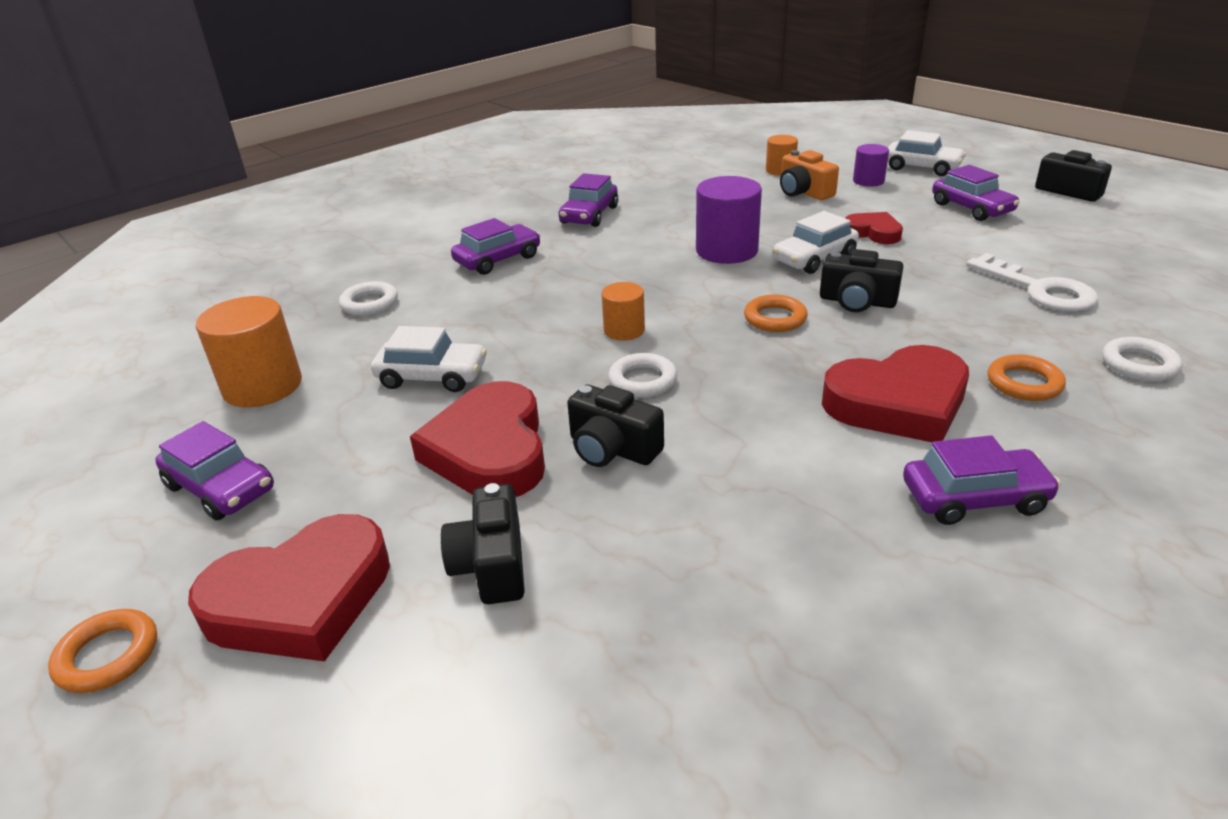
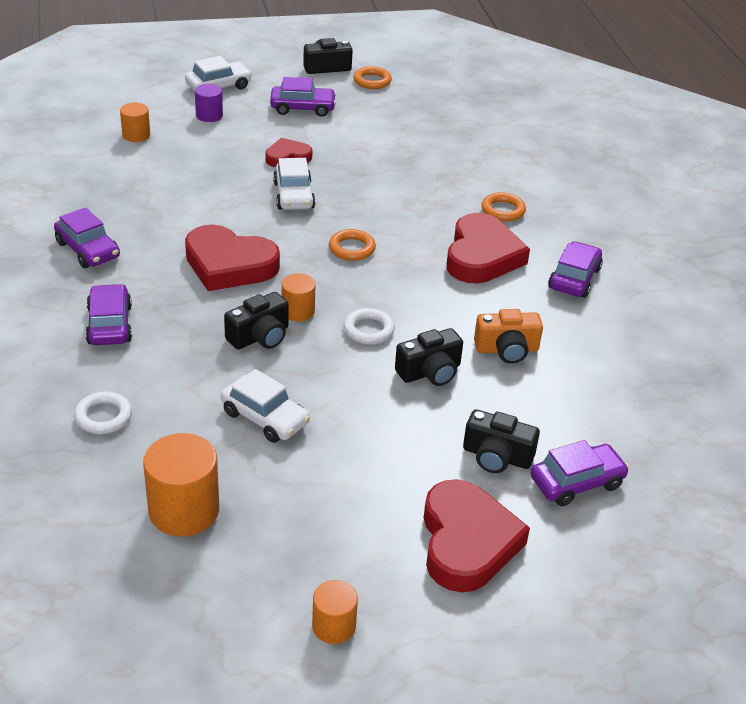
camera: 65 degrees left, 5 degrees up
(108, 656) = (455, 639): orange ring -> orange ring (372, 81)
(113, 542) = (334, 626): none -> orange cylinder
(221, 488) = (314, 559): purple car -> purple car (577, 482)
(432, 376) = (265, 418): white car -> white car turned 90 degrees clockwise
(489, 450) = (385, 421): red heart -> red heart (229, 265)
(726, 250) = (237, 221): purple cylinder -> none
(804, 192) = (189, 147): orange camera -> orange camera (507, 349)
(857, 301) = (366, 211): black camera -> black camera (260, 336)
(1039, 290) = (424, 150): white key -> none
(1139, 365) = (520, 171): white ring -> none

